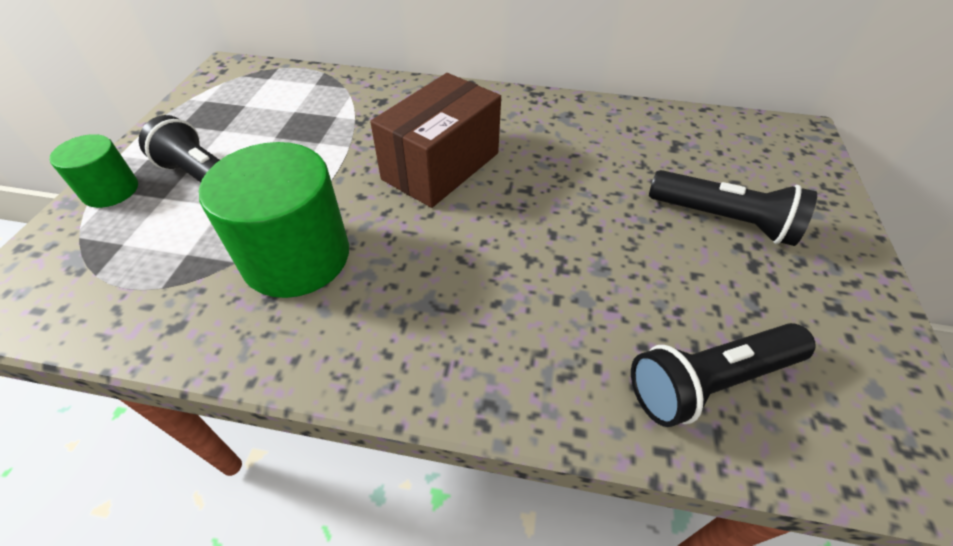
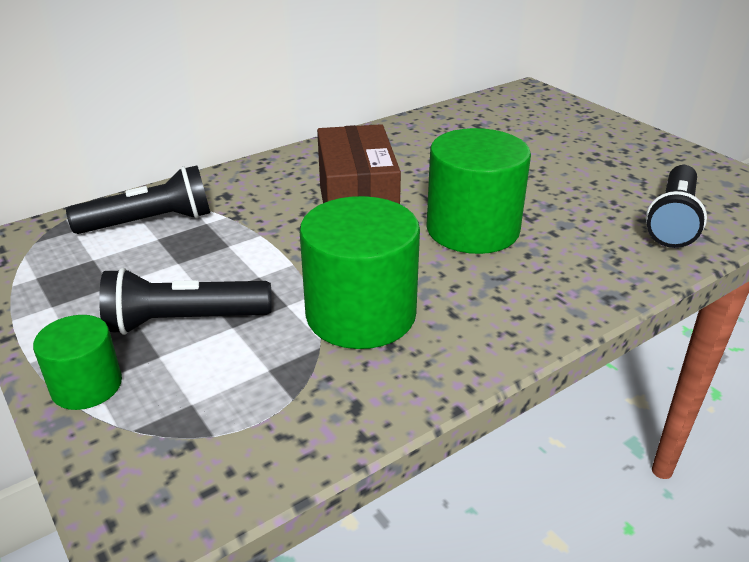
camera: 45 degrees left, 15 degrees down
(493, 244) = (472, 229): none -> green cylinder
(723, 220) = (564, 150): black flashlight -> black flashlight (150, 222)

